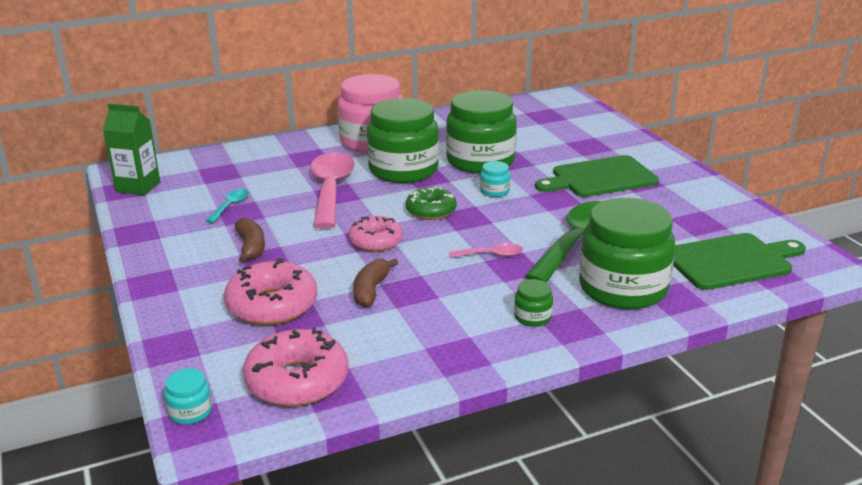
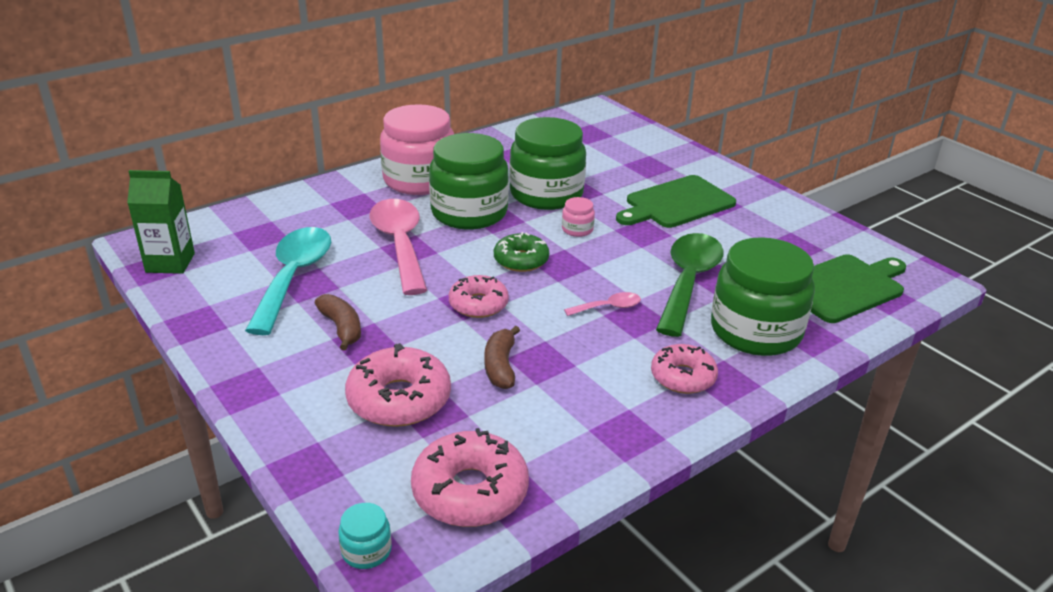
camera: 15 degrees left, 5 degrees up
(230, 206) = (294, 277): turquoise spoon -> turquoise spoon, size x2.25
(494, 191) = (577, 229): turquoise jar -> pink jar
(532, 317) = (683, 377): green jar -> pink donut

